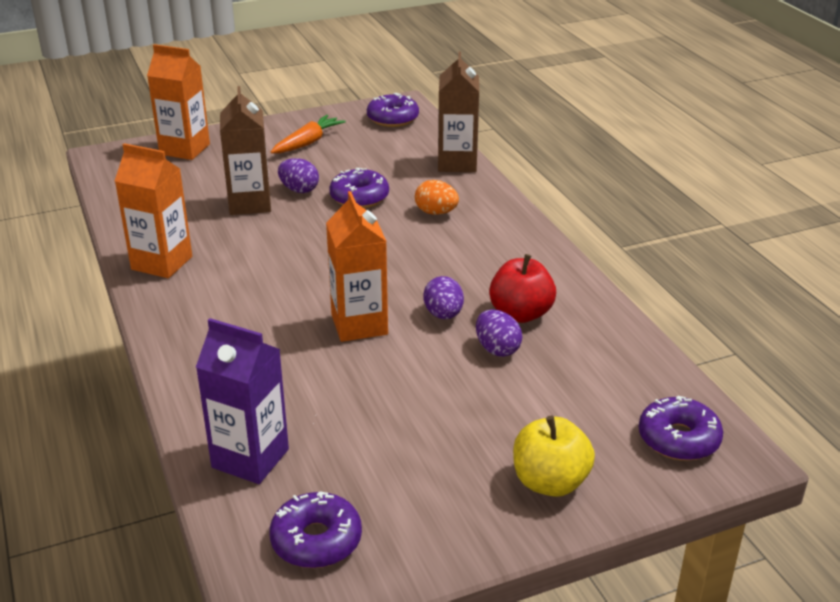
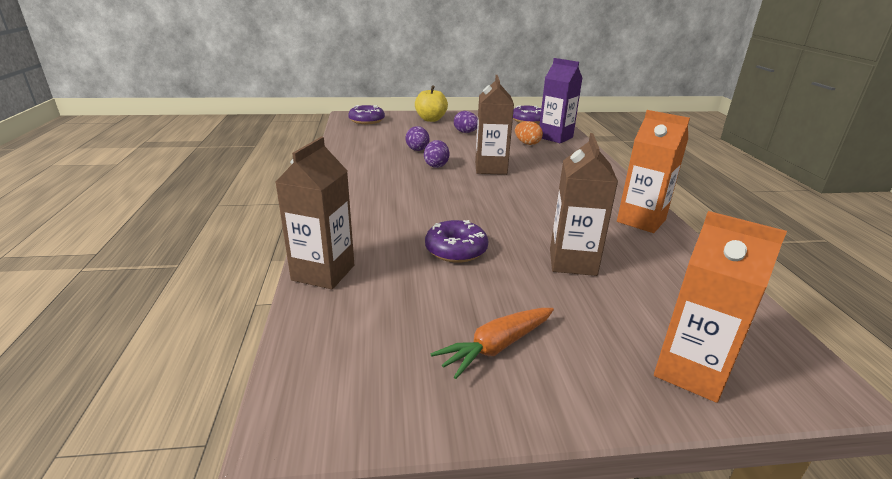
camera: 165 degrees left, 5 degrees down
(299, 190) = (518, 269): purple egg -> purple egg (465, 132)
(359, 324) = (490, 168): orange carton -> brown carton
(392, 118) = (340, 379): purple donut -> none
(436, 212) = (392, 223): orange egg -> orange egg (527, 143)
(521, 314) = (389, 160): red apple -> none

